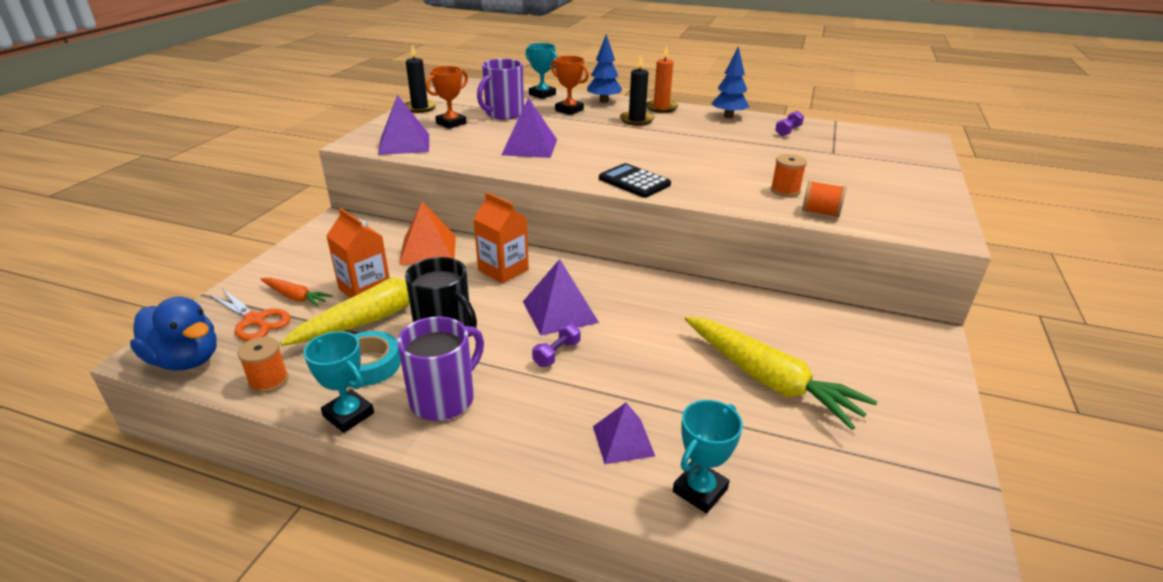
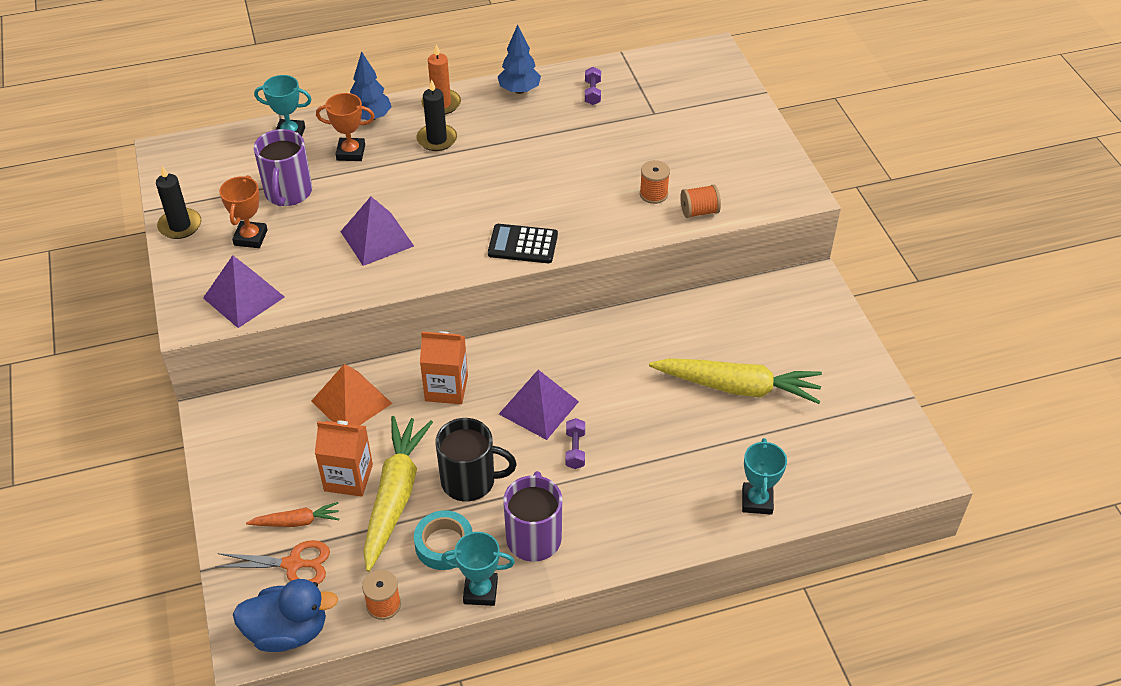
camera: 35 degrees left, 15 degrees up
(623, 441) = (684, 494): purple pyramid -> none

